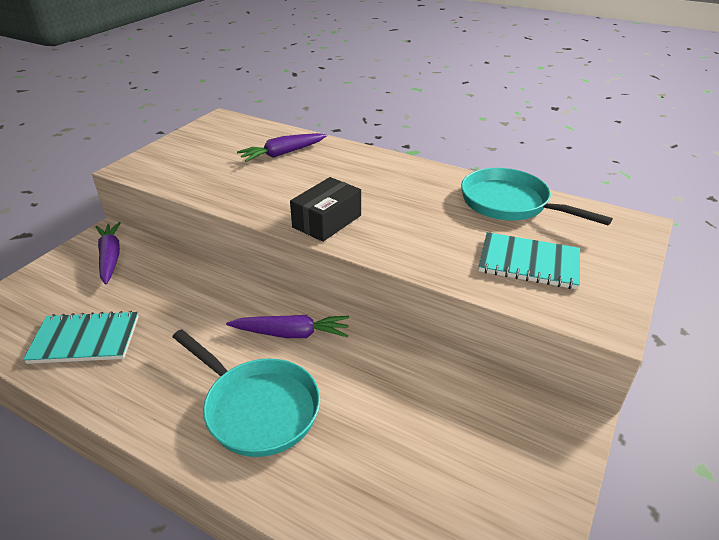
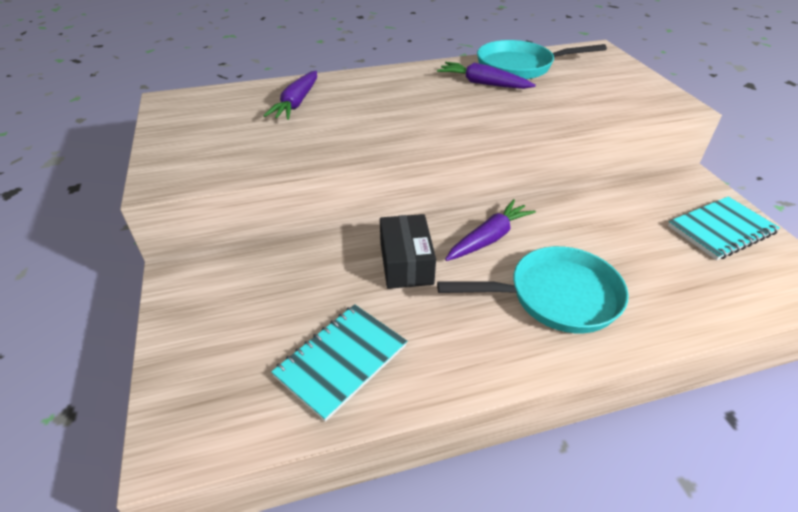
camera: 45 degrees left, 5 degrees up
(110, 257) = (227, 288): purple carrot -> purple carrot (483, 83)
(327, 221) = (435, 132): black box -> black box (406, 263)
(529, 263) = (593, 94): turquoise notebook -> turquoise notebook (721, 230)

